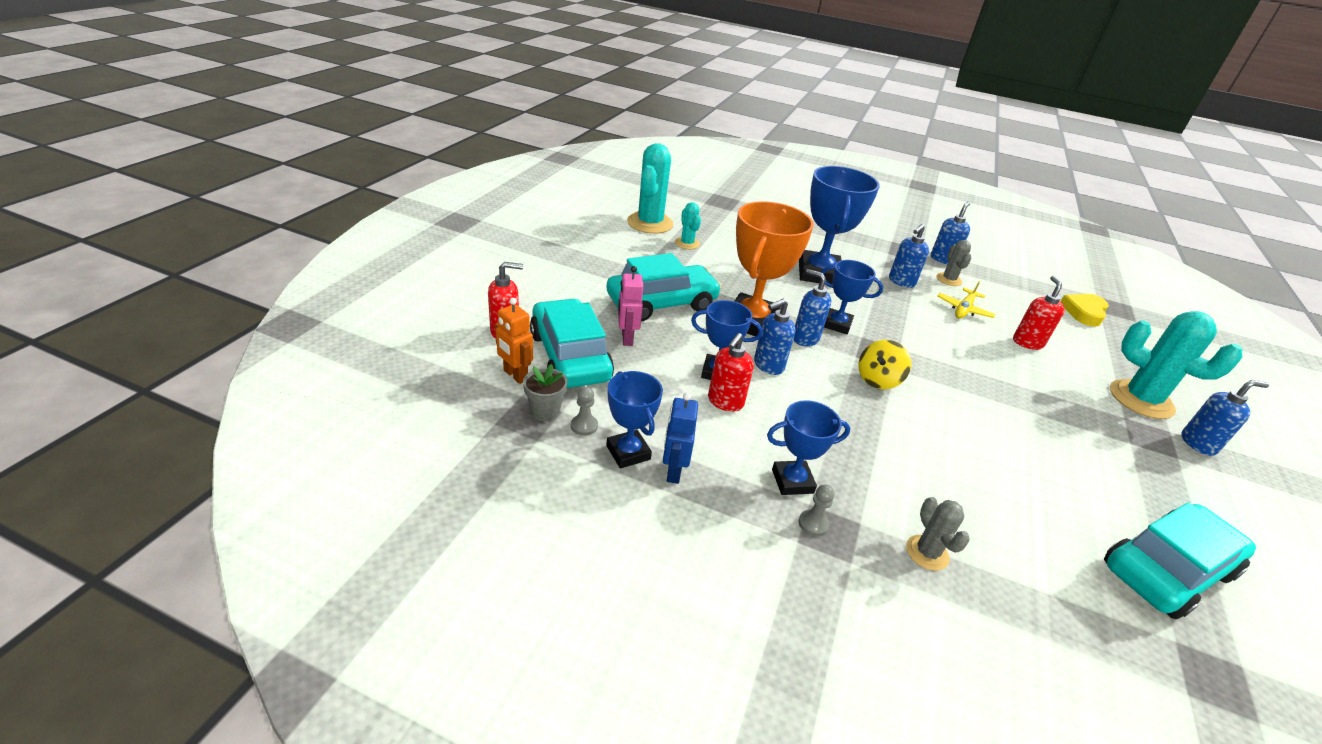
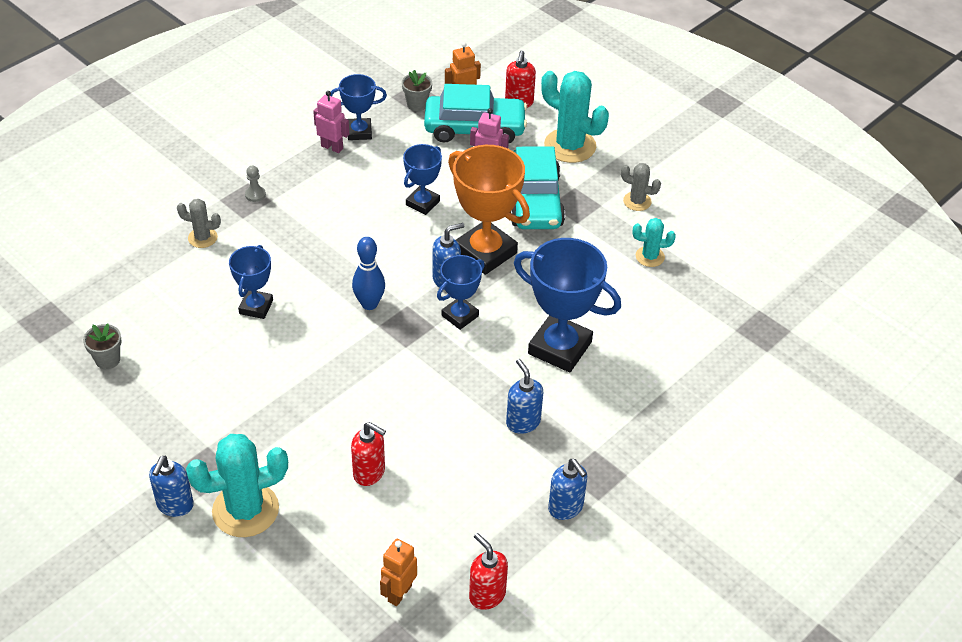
camera: 115 degrees right, 10 degrees up
(584, 426) = (394, 119): grey pawn -> none
(650, 223) = (703, 240): turquoise cactus -> turquoise cactus (570, 146)
(673, 471) = (332, 147): blue robot -> pink robot
(725, 402) = (386, 195): red soap dispenser -> red soap dispenser (487, 595)
(768, 365) = (418, 238): blue soap dispenser -> none
(792, 481) = (293, 200): blue trophy -> blue trophy (256, 307)
(878, 380) = (369, 304): yellow spinning top -> blue bowling pin
(948, 279) = (515, 480): grey cactus -> grey cactus (637, 201)
(963, 309) = (449, 452): yellow plane -> none
(1084, 312) = (399, 593): yellow heart -> orange robot
(1166, 570) = (107, 360): turquoise car -> grey flower pot

